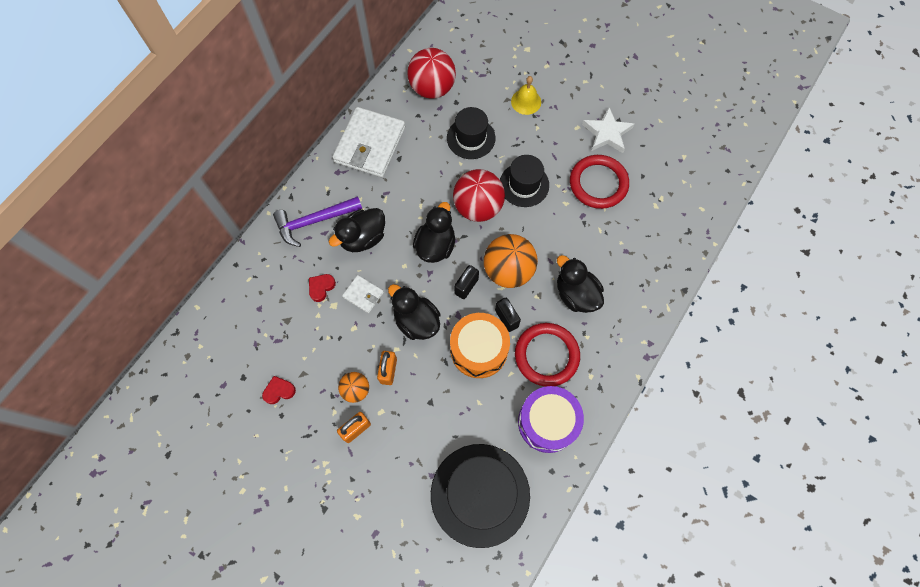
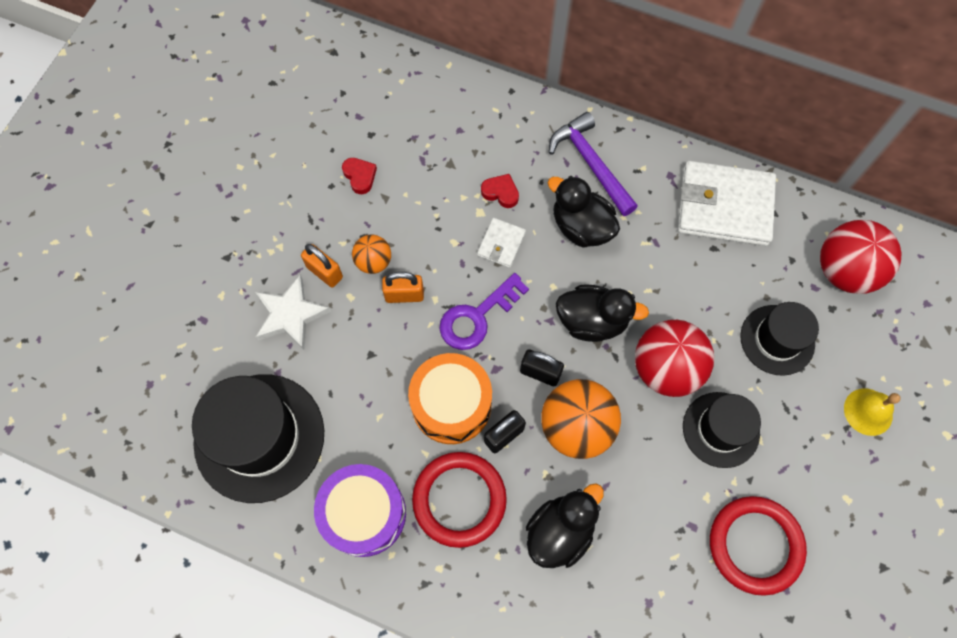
camera: 80 degrees right, 0 degrees up
(416, 321) = (477, 316): black duck -> purple key
(607, 133) = (852, 550): white star -> white star (290, 315)

